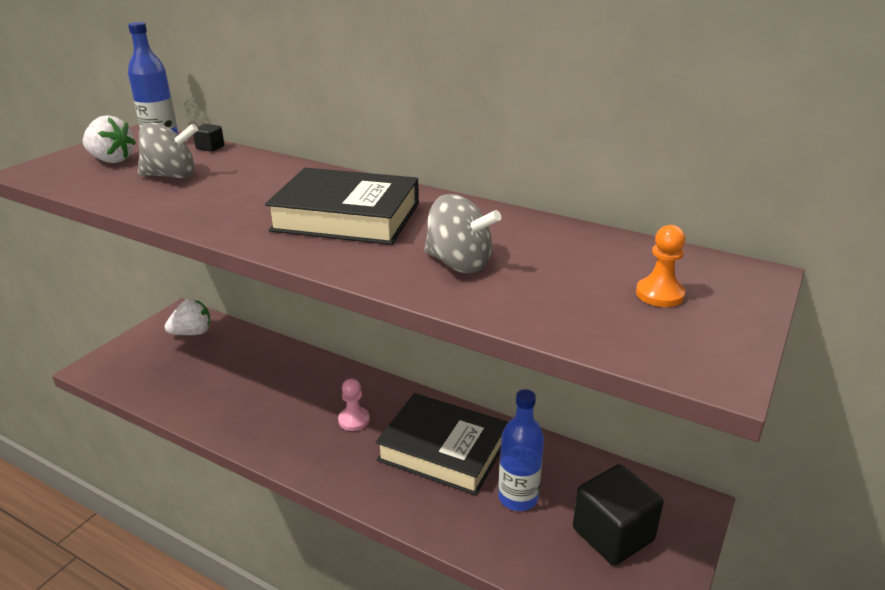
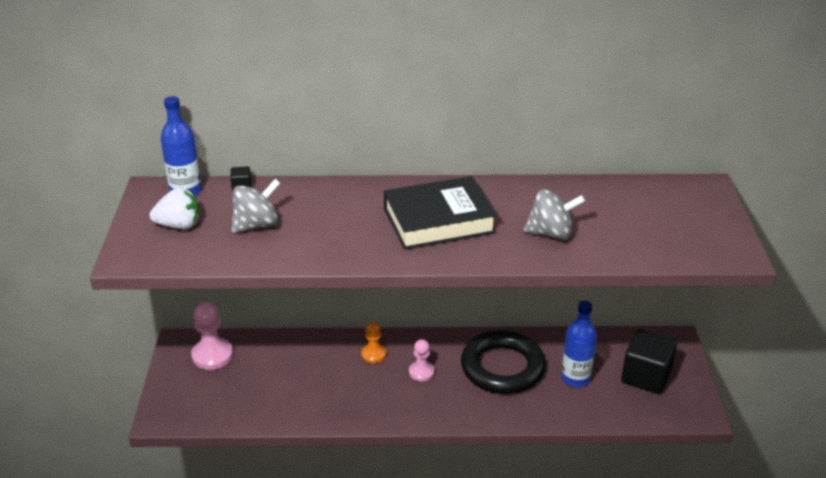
camera: 30 degrees left, 5 degrees up
(192, 333) = (212, 355): white strawberry -> pink pawn
(443, 450) = (502, 367): black book -> black ring
(659, 294) = (675, 217): orange pawn -> orange pawn (373, 354)

